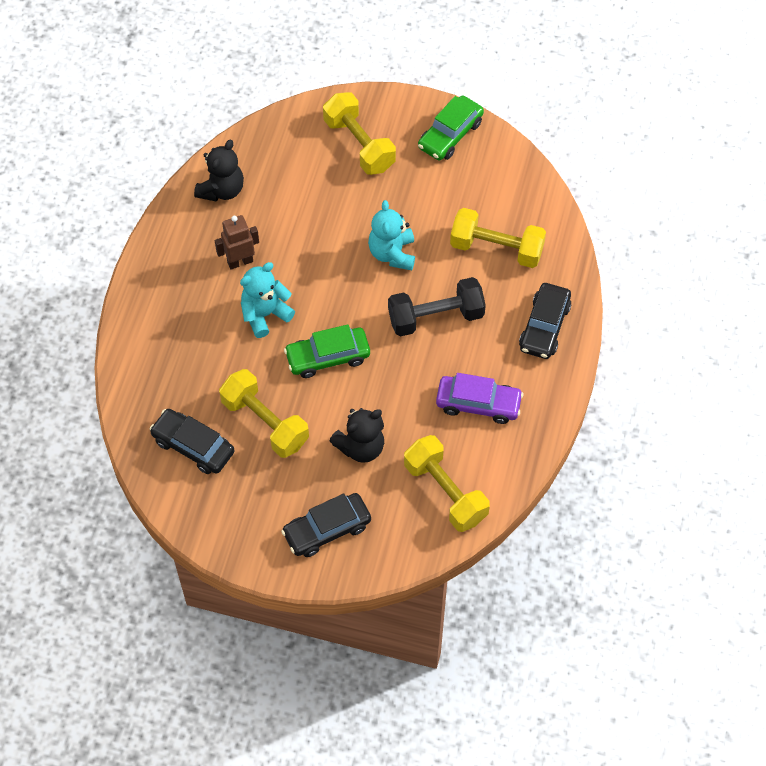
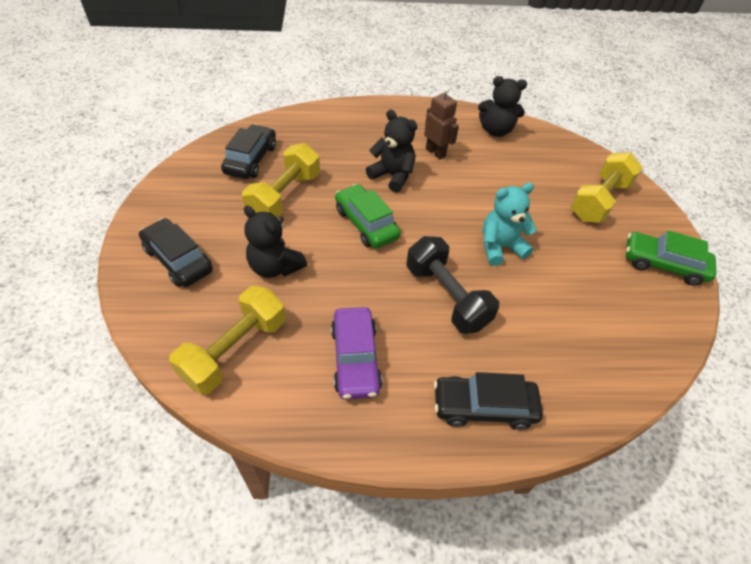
camera: 70 degrees right, 10 degrees down
(265, 314) = (392, 176): turquoise teddy bear -> black teddy bear
(496, 248) = (558, 334): yellow dumbbell -> none

